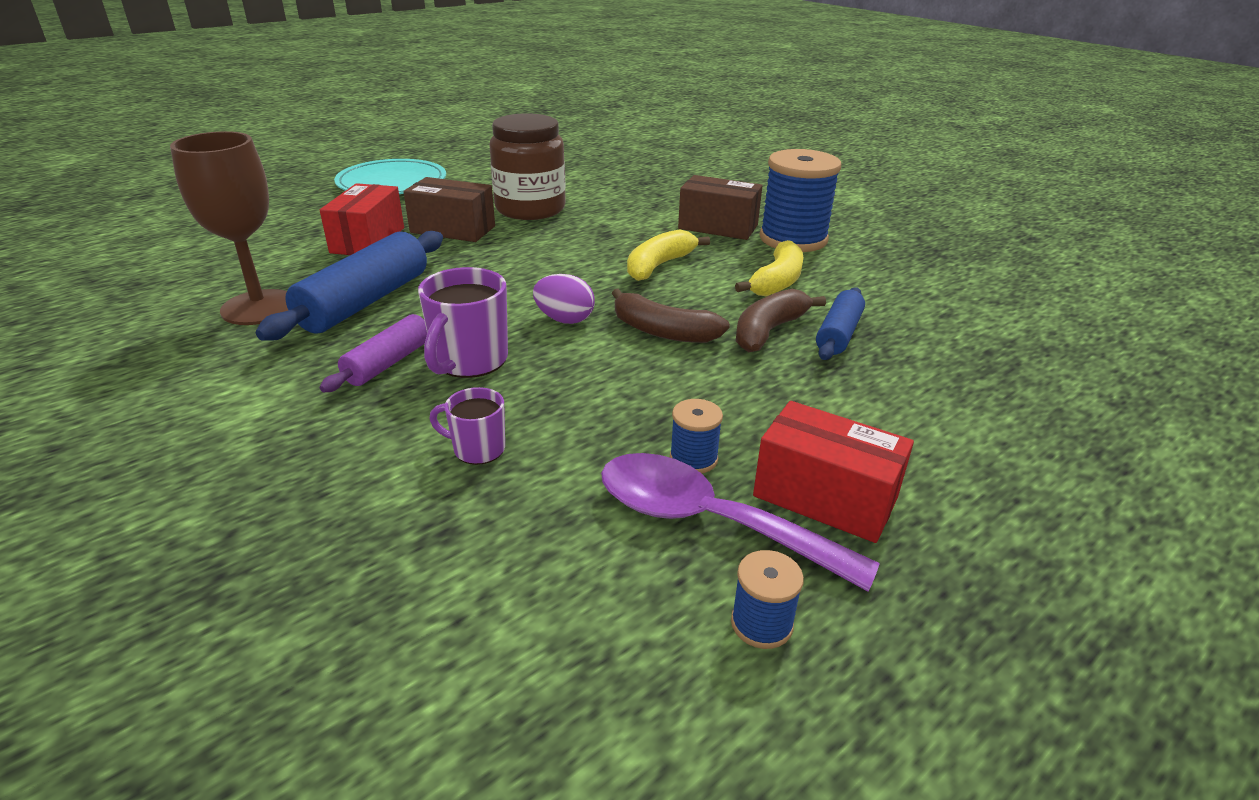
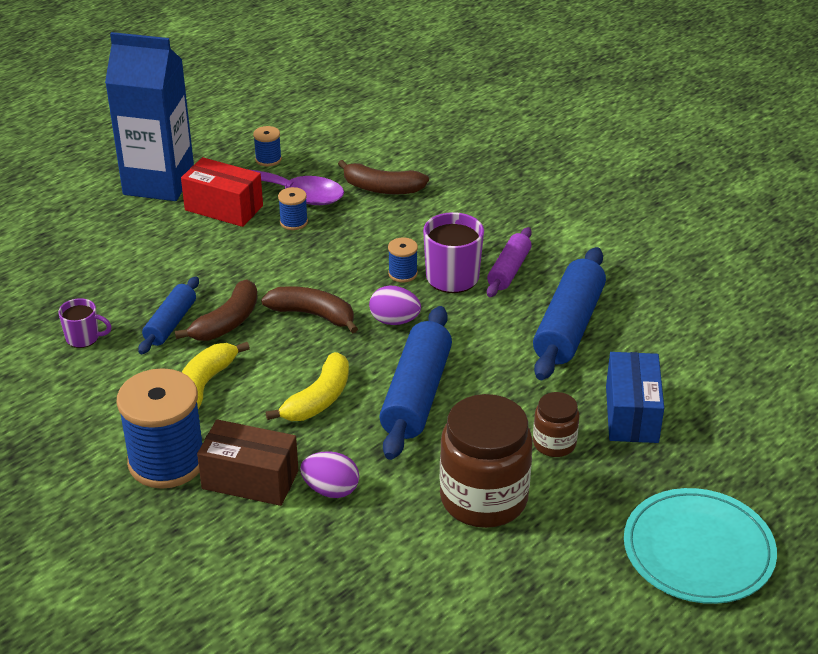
camera: 175 degrees right, 5 degrees up
(259, 307) = (649, 313): brown goblet -> none
(368, 240) = (631, 414): red box -> blue box
(453, 229) = (554, 443): brown box -> brown jar
(477, 449) = (419, 219): purple mug -> purple mug (83, 338)
(522, 518) = (382, 188): none -> brown banana
(536, 369) = (403, 273): none -> blue spool
(561, 263) = (416, 395): none -> blue rolling pin
(651, 219) = (331, 490): none -> purple egg
(984, 571) = (159, 183): none -> blue carton

